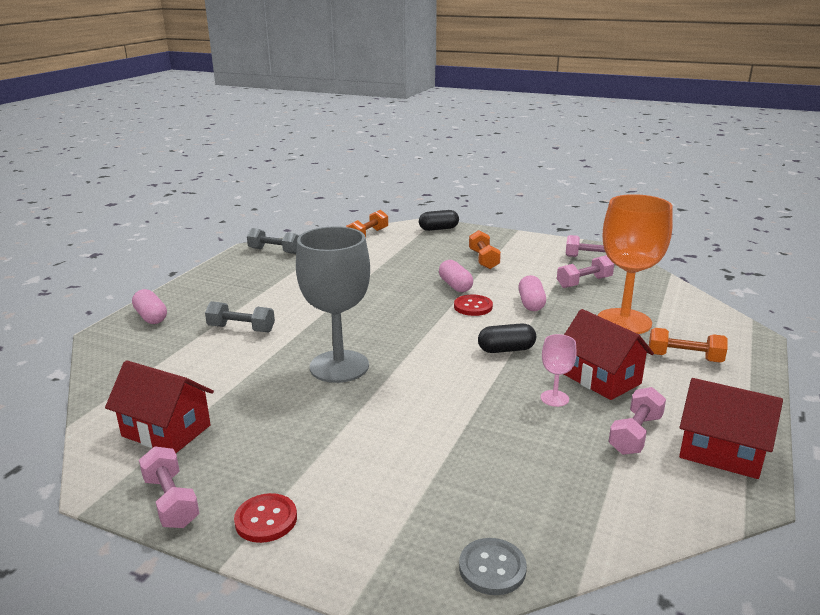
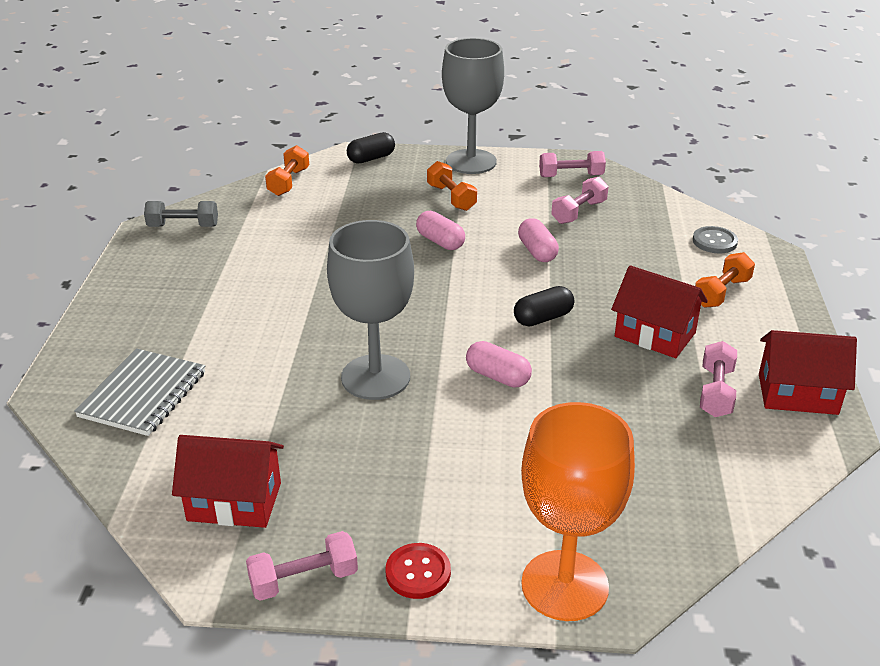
camera: 20 degrees left, 10 degrees up
(151, 317) = (93, 356): pink capsule -> pink capsule (498, 376)
(163, 346) = (143, 394): none -> grey notebook
(171, 501) = (304, 580): pink dumbbell -> pink dumbbell turned 60 degrees counterclockwise
(241, 329) = (224, 350): grey dumbbell -> none
(473, 307) = (476, 268): red button -> none
(492, 568) = (658, 562): grey button -> grey button (714, 241)
(514, 240) = (471, 162): none -> grey goblet
(554, 398) = (622, 368): pink goblet -> none
(624, 321) = (644, 258): orange goblet -> orange goblet (564, 585)
(684, 358) = (721, 293): orange dumbbell -> orange dumbbell turned 45 degrees counterclockwise

